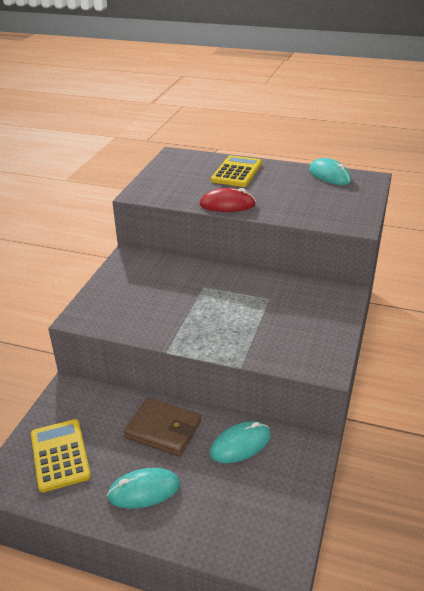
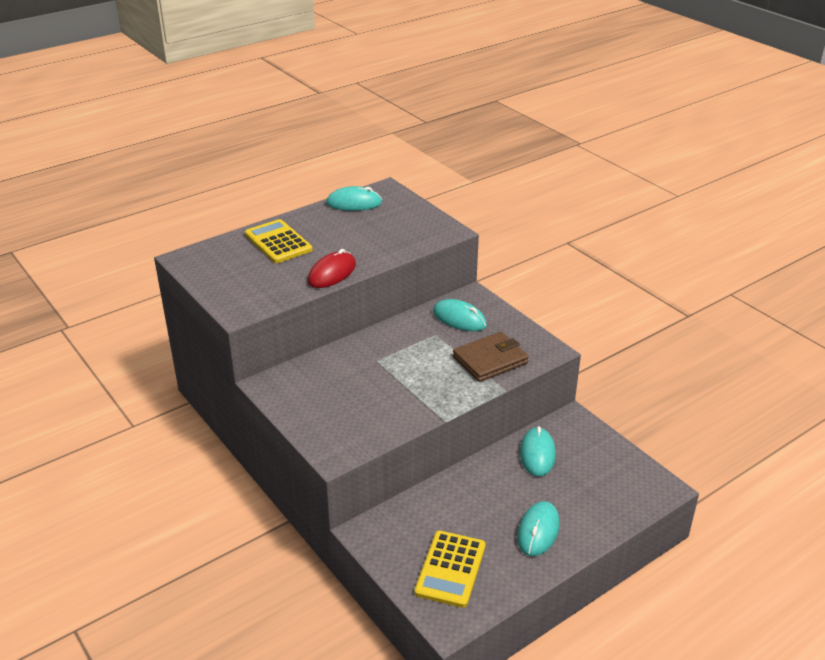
camera: 55 degrees left, 0 degrees up
(60, 455) = (450, 569): yellow calculator -> yellow calculator turned 90 degrees counterclockwise
(163, 429) = (480, 490): brown wallet -> brown wallet (490, 360)
(305, 301) = (459, 319): none -> turquoise mouse

